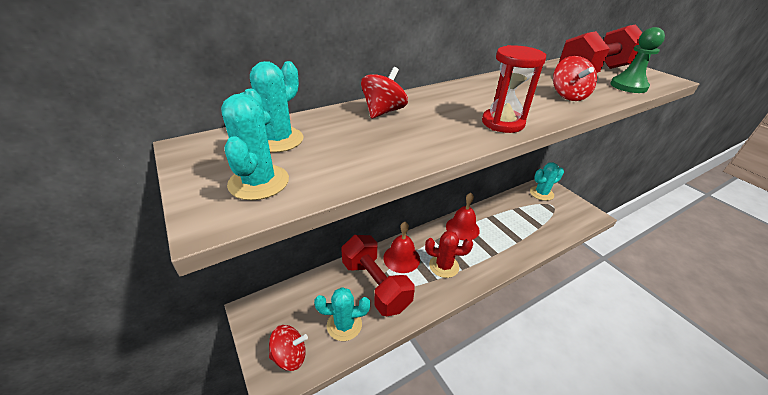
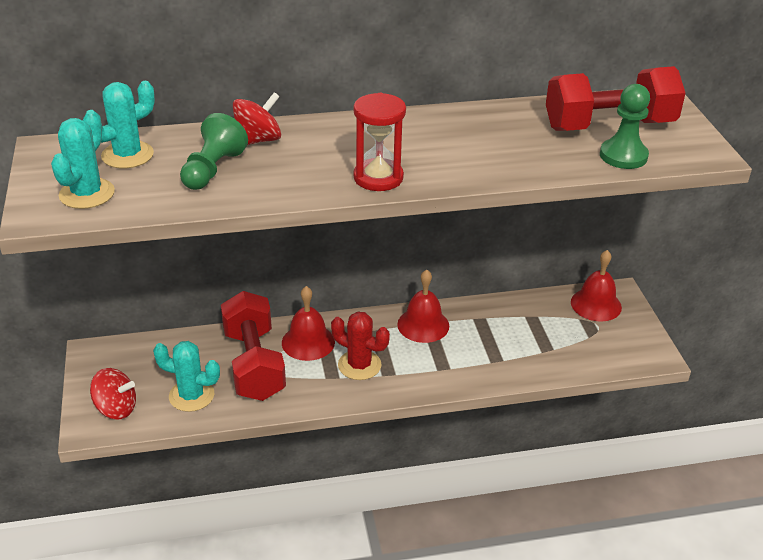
camera: 20 degrees right, 0 degrees up
(367, 139) = (213, 170): none -> green pawn
(541, 193) = (596, 304): turquoise cactus -> red bell
(568, 96) = (511, 156): red spinning top -> none

